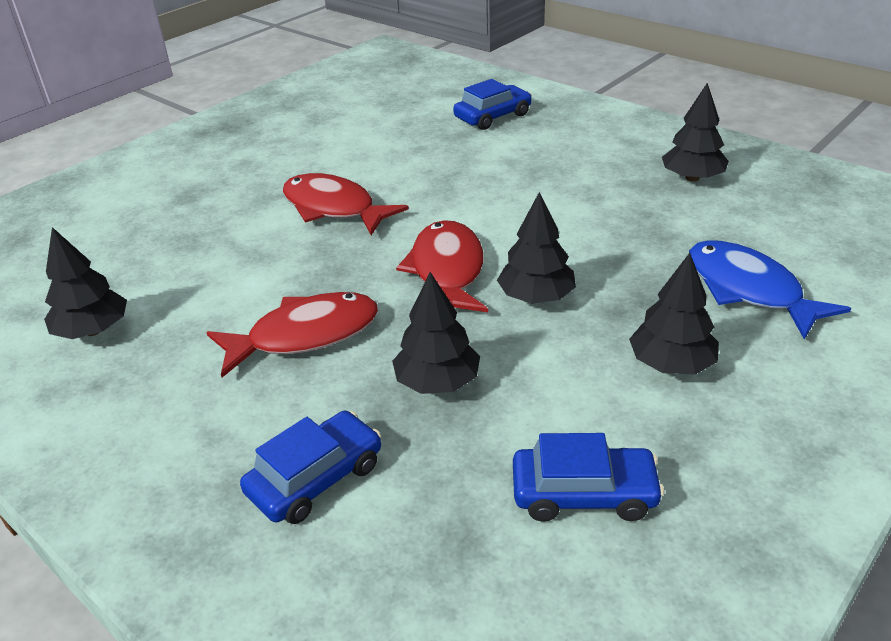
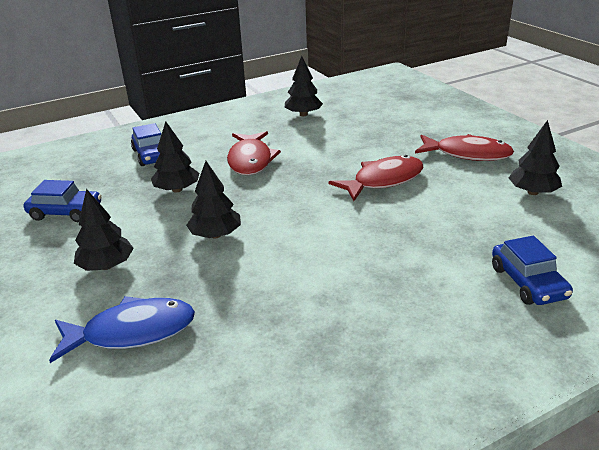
camera: 110 degrees right, 5 degrees down
(447, 271) = (272, 209): red fish -> red fish (467, 154)
(584, 493) = (66, 212): blue car -> blue car turned 105 degrees counterclockwise
(692, 178) = (318, 378): black tree -> black tree (532, 192)

